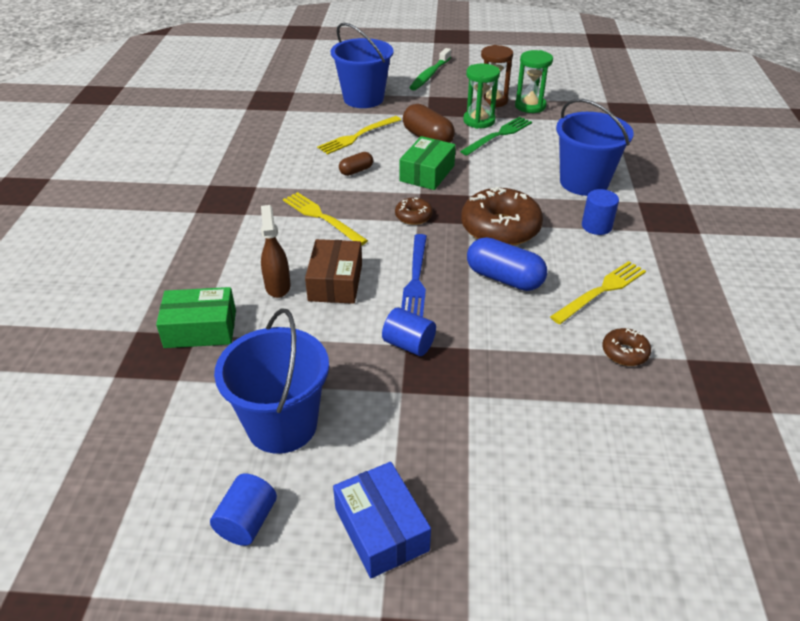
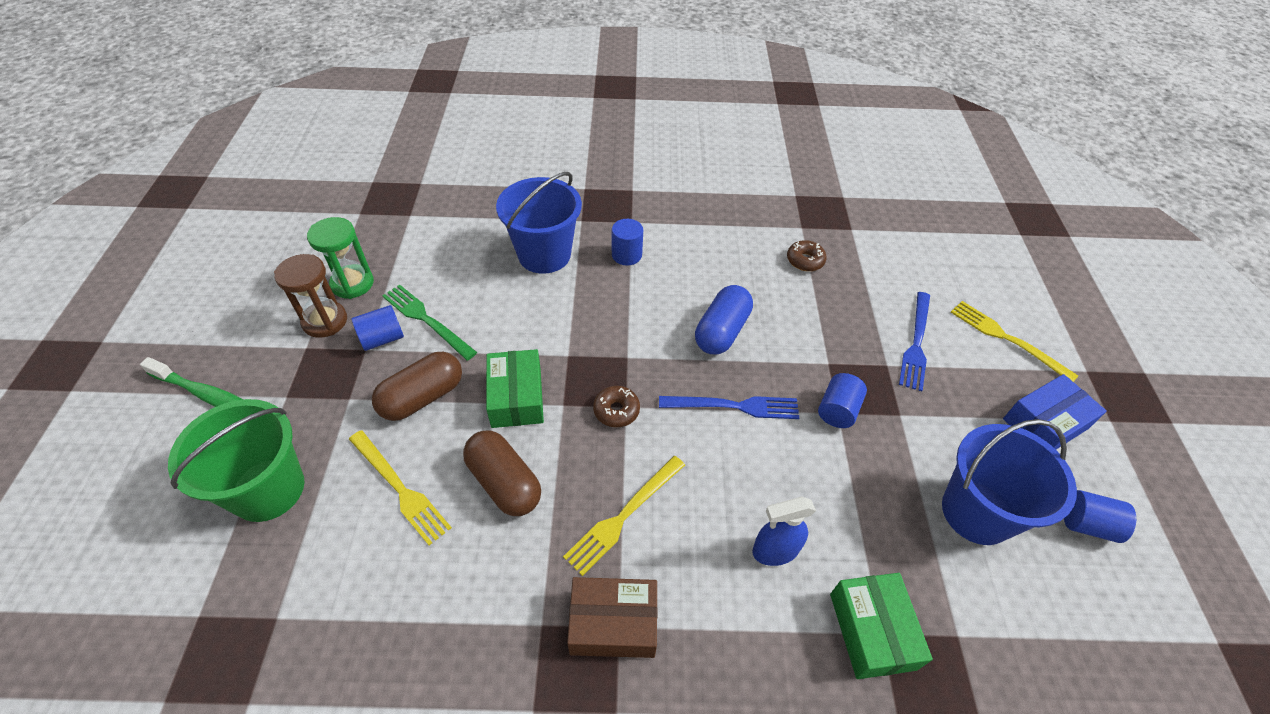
camera: 95 degrees left, 10 degrees up
(277, 286) = (774, 551): brown spray bottle -> blue spray bottle
(335, 282) = (755, 486): brown box -> brown box (613, 623)
(356, 171) = (504, 483): brown capsule -> brown capsule, size x1.82
(363, 99) = (268, 489): blue bucket -> green bucket
(427, 173) = (516, 397): green box -> green box turned 60 degrees clockwise
(479, 121) = (382, 338): green hourglass -> blue cylinder
(500, 228) = (635, 330): brown donut -> none
(503, 429) = (916, 343): none -> blue fork
(601, 291) = (728, 264): yellow fork -> yellow fork (1007, 339)

